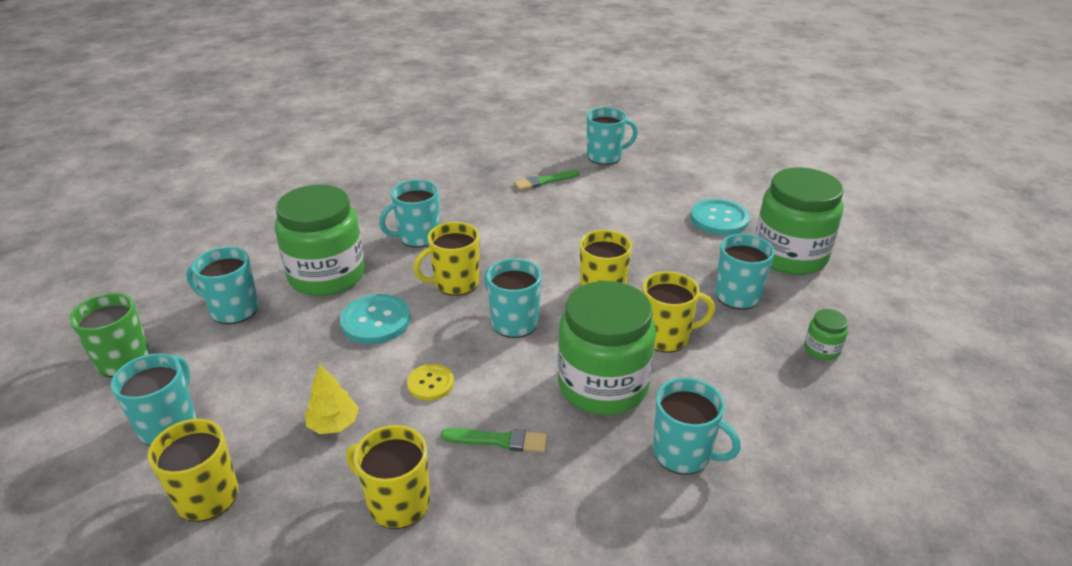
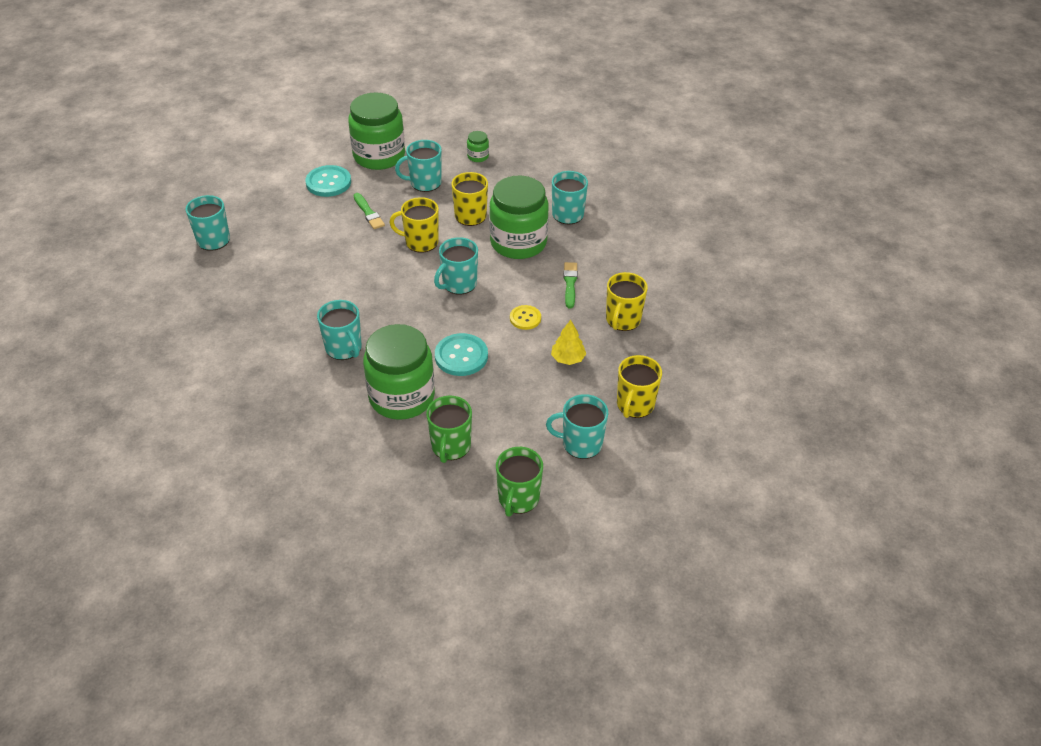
camera: 95 degrees left, 10 degrees up
(233, 310) = (450, 446): turquoise mug -> green mug
(455, 283) = (412, 318): yellow mug -> none
(545, 181) = (255, 276): green brush -> green brush (368, 213)

